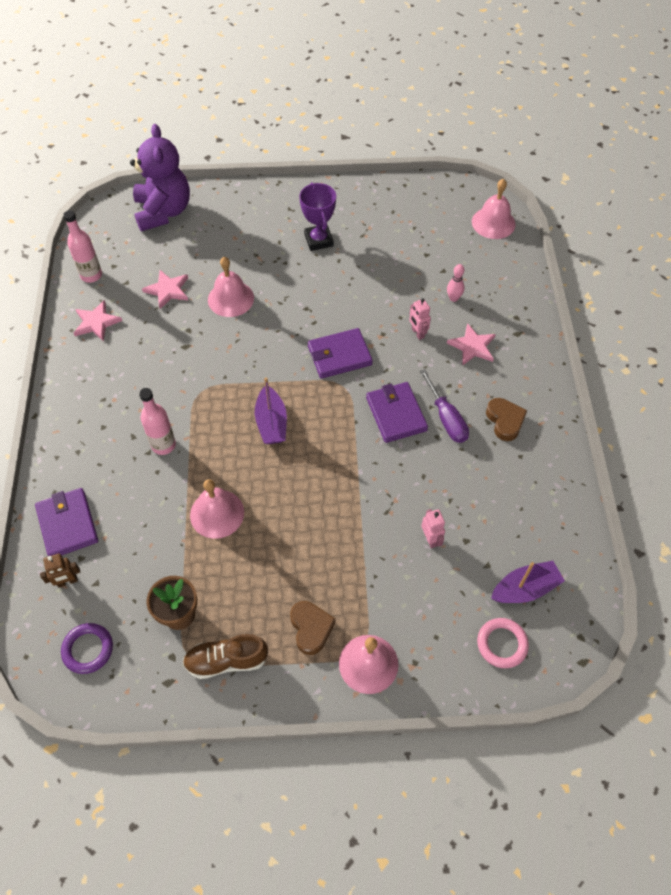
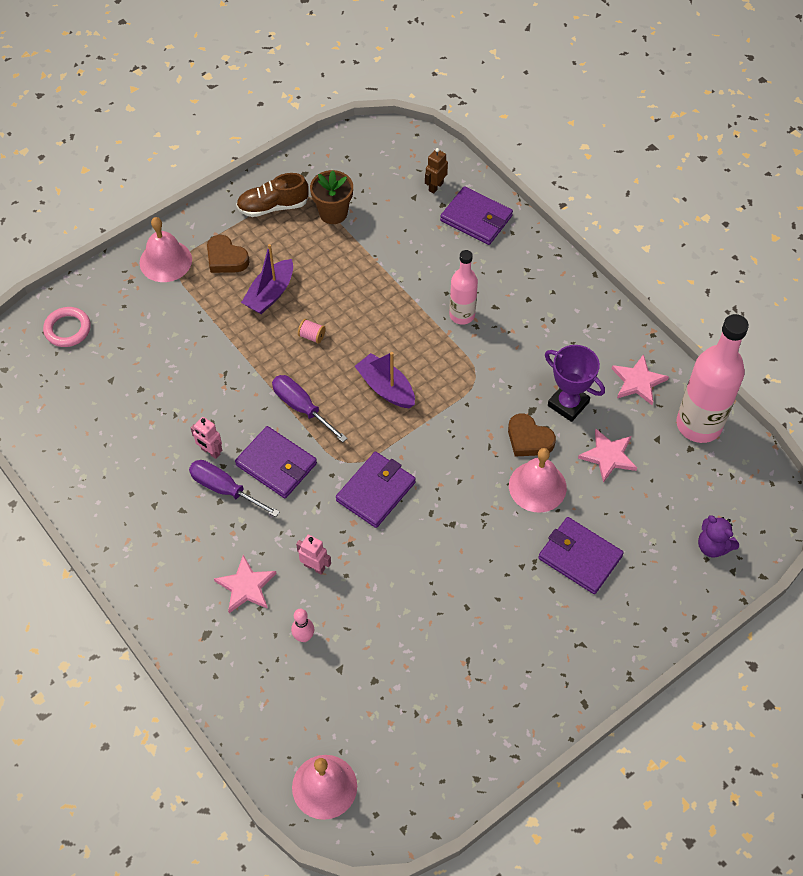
camera: 145 degrees right, 0 degrees up
(88, 649) = (378, 160): purple ring -> none
(91, 275) = (699, 424): pink bottle -> pink bottle, size x1.72
(163, 212) = (713, 546): purple teddy bear -> purple teddy bear, size x0.47
(217, 513) = (367, 291): pink bell -> none
(226, 661) = (273, 206): brown shoe -> brown shoe turned 150 degrees counterclockwise
(246, 248) = (580, 557): none -> purple wallet
(293, 501) = (312, 336): none -> pink spool
(318, 240) = (510, 620): purple trophy -> purple trophy (568, 404)
(346, 446) = (301, 407): none -> purple screwdriver
(430, 539) = (172, 373): pink robot -> pink robot (210, 451)
(505, 421) = (165, 521): brown heart -> brown heart (529, 439)
(525, 588) = (68, 379): purple boat -> purple boat (270, 294)

